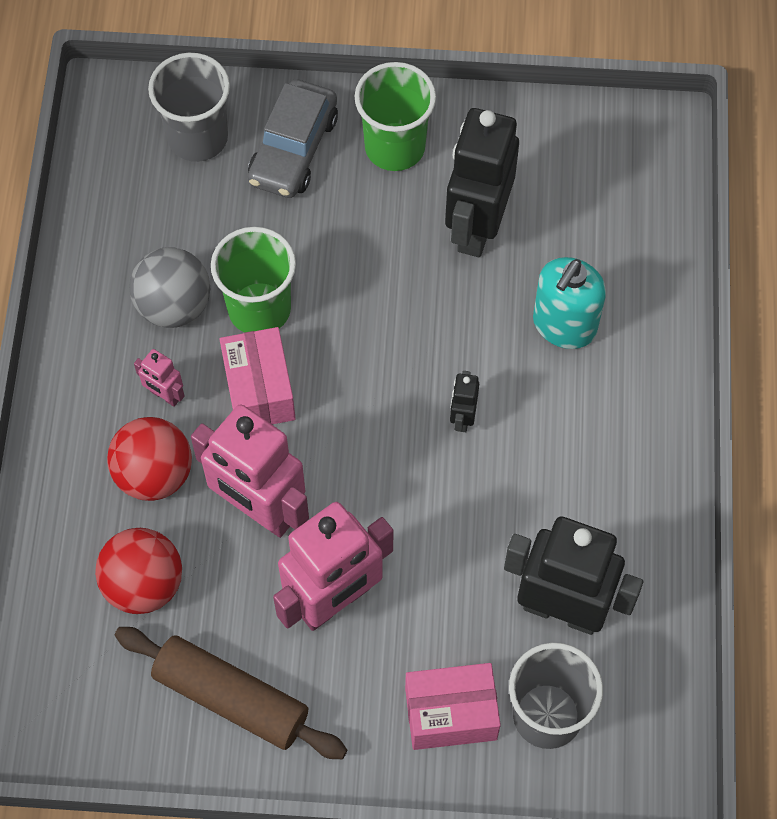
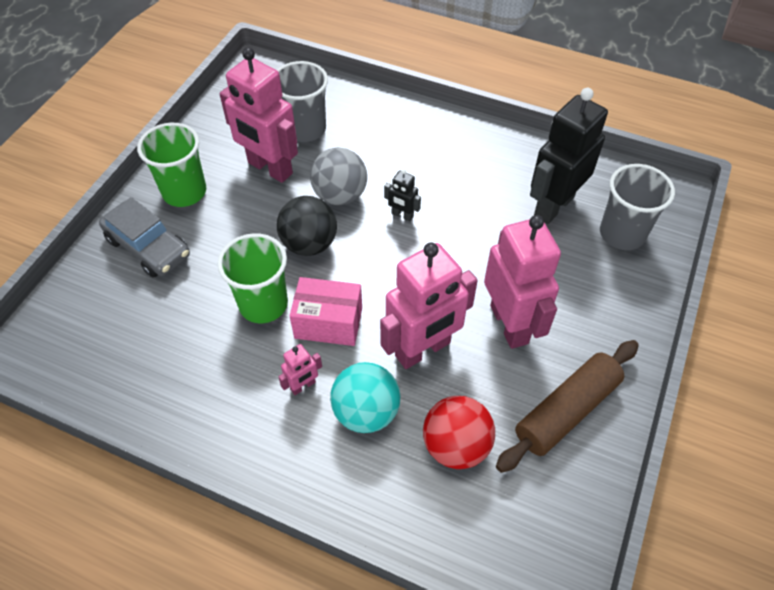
camera: 70 degrees left, 10 degrees down
(154, 474) = (366, 412): red ball -> turquoise ball
(174, 306) = (231, 358): grey ball -> grey ball (340, 195)
(198, 137) = (99, 302): grey cup -> grey cup (305, 129)
(369, 324) = (309, 244): none -> black ball
(451, 714) = (609, 282): pink box -> none
(476, 227) = (269, 168): black robot -> pink robot
(564, 325) = (361, 148): turquoise soap dispenser -> none

